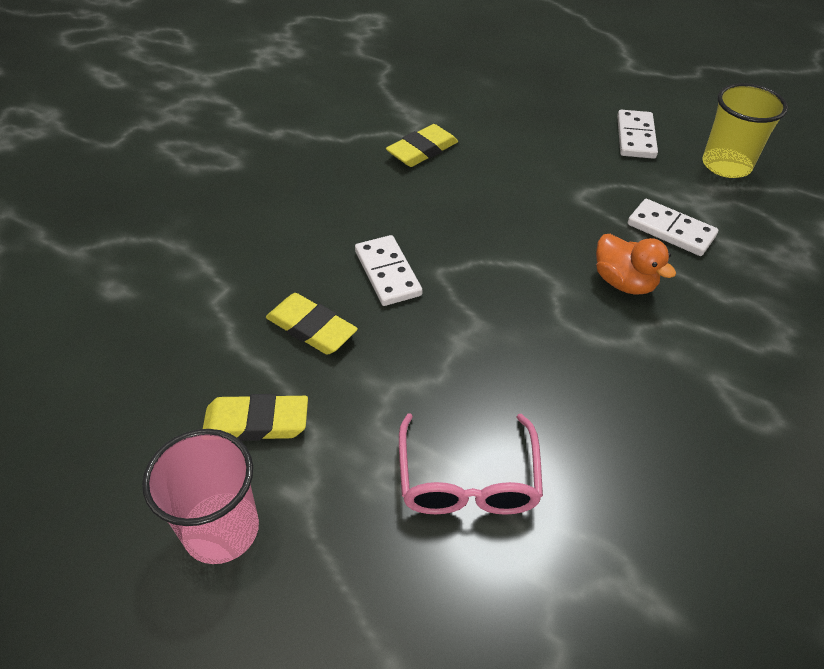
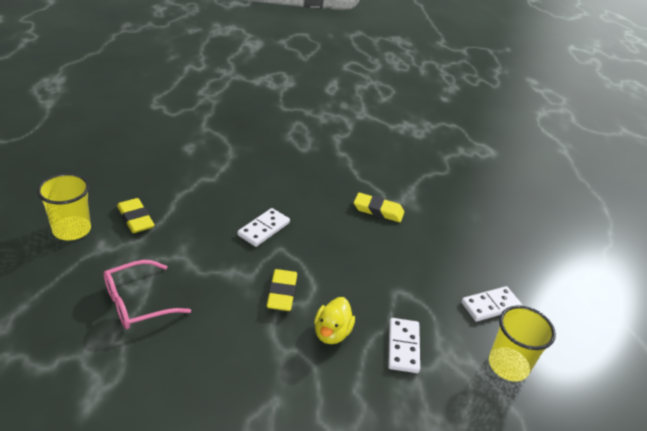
camera: 55 degrees right, 10 degrees down
(221, 530) = (72, 230): pink cup -> yellow cup
(311, 328) = (205, 215): yellow eraser -> yellow eraser (282, 293)
(624, 282) = (332, 333): orange duck -> yellow duck

